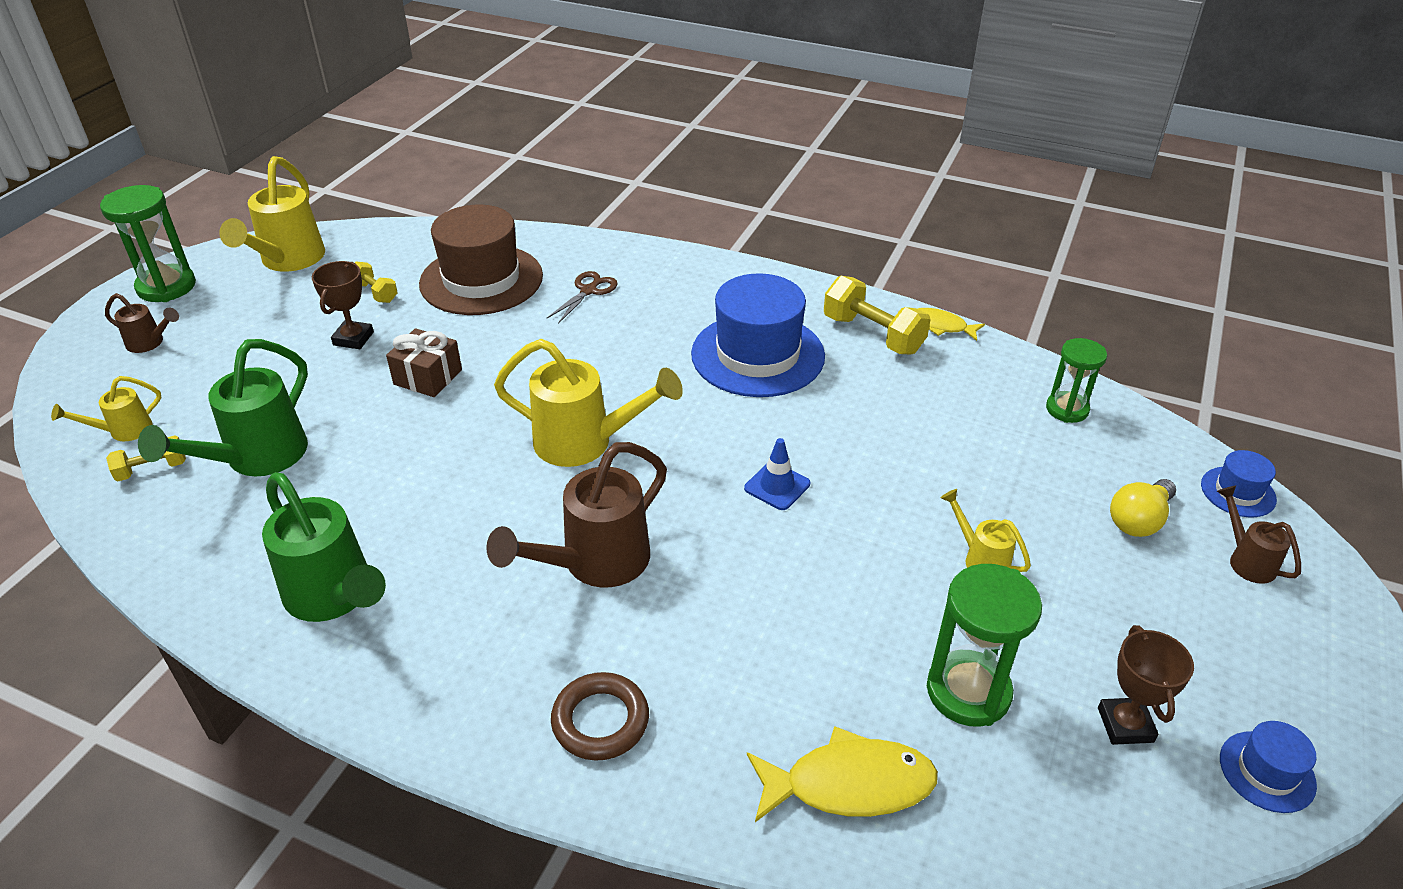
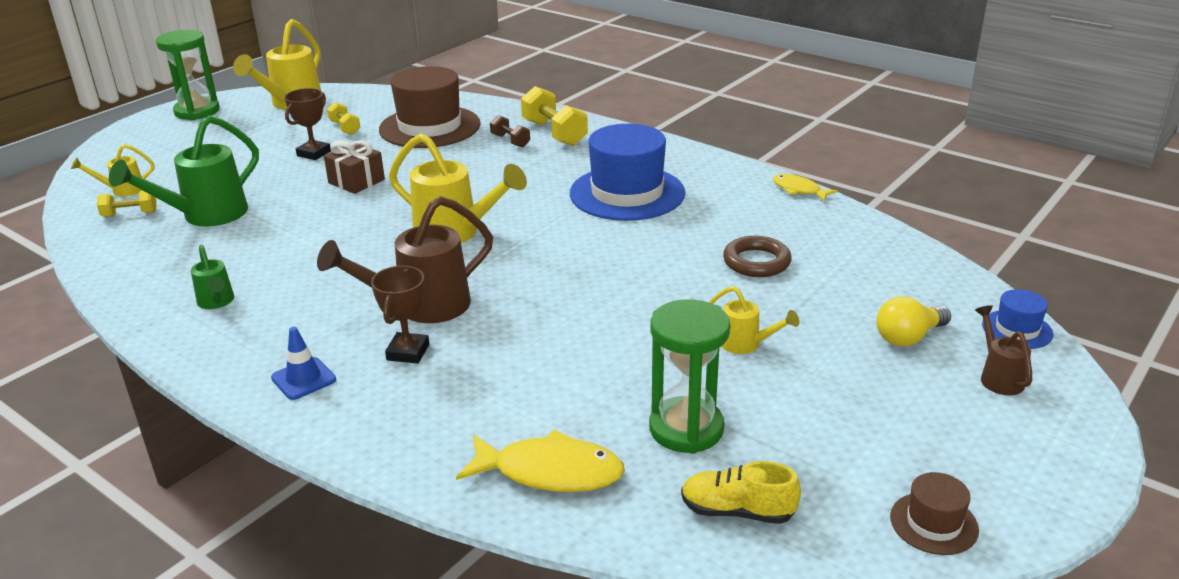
camera: 15 degrees right, 10 degrees down
(150, 343) = (168, 142): brown watering can -> none
(335, 597) = (217, 302): green watering can -> green watering can, size x0.52
(588, 291) = (510, 141): brown scissors -> brown dumbbell
(600, 721) = (372, 402): brown ring -> brown ring (756, 262)
(777, 486) = (596, 277): blue traffic cone -> blue traffic cone (303, 379)
(873, 334) = (734, 190): yellow dumbbell -> yellow dumbbell (554, 133)
(980, 559) = (746, 345): yellow watering can -> yellow watering can turned 150 degrees clockwise
(1067, 409) = (883, 256): green hourglass -> none
(1070, 798) = (737, 511): none -> yellow shoe
(1125, 725) = (816, 471): brown trophy -> brown trophy (408, 352)
(1267, 771) = (933, 523): blue hat -> brown hat

